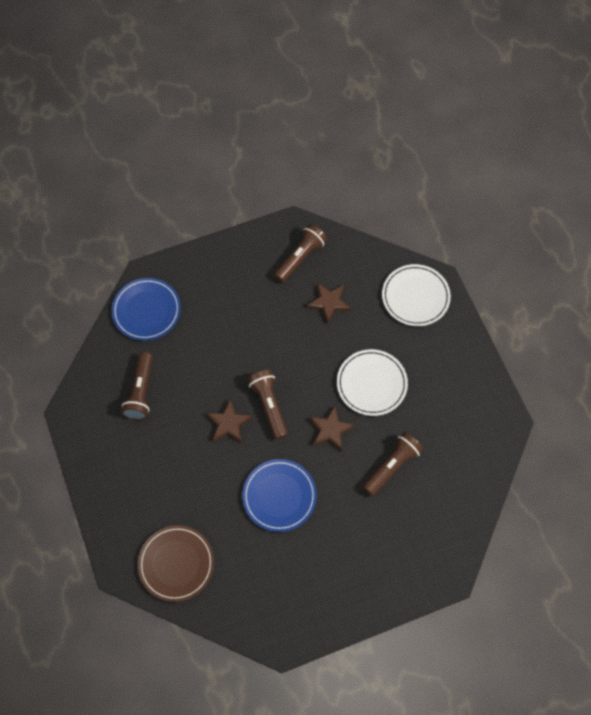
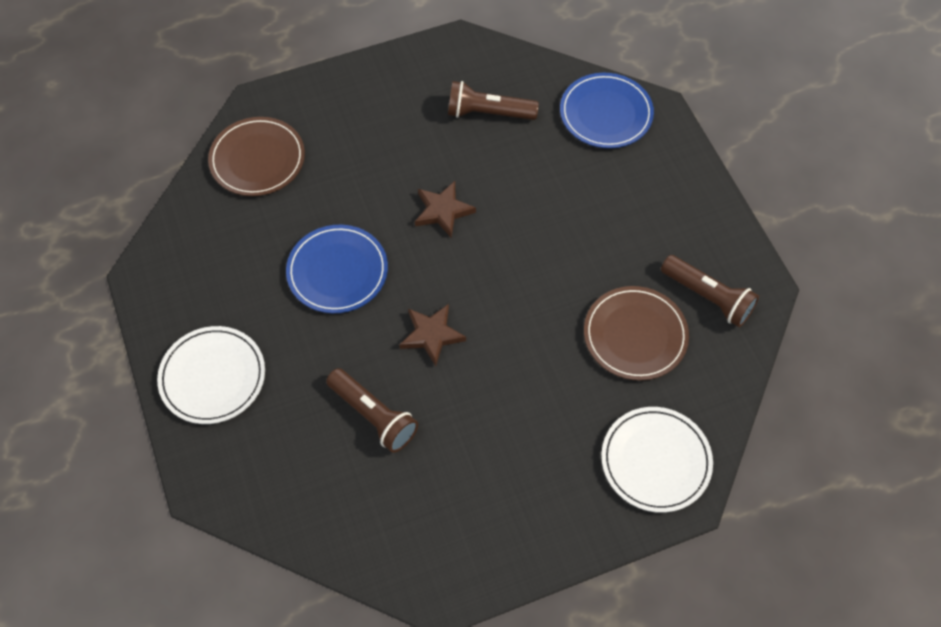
camera: 90 degrees right, 5 degrees down
(269, 406) = (468, 258): brown flashlight -> none
(329, 303) = (635, 335): brown star -> brown plate
(371, 384) = (504, 391): white plate -> white plate (213, 377)

